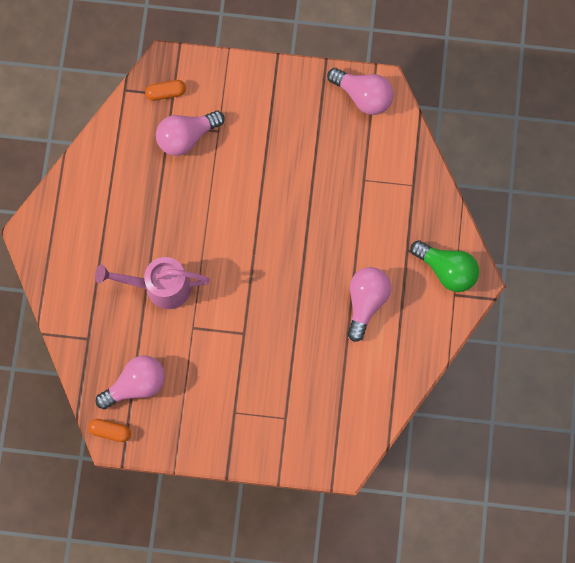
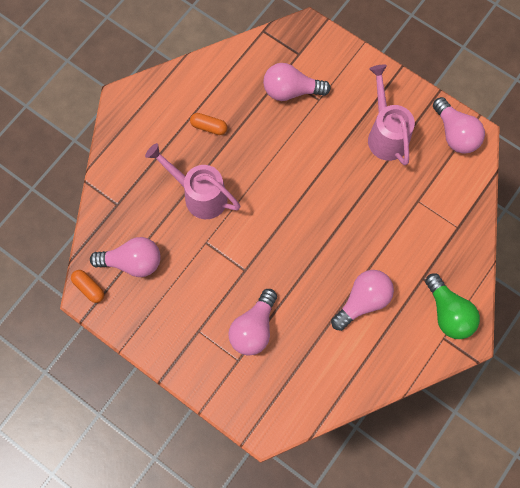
camera: 30 degrees right, 5 degrees down
(166, 93) = (294, 49): orange capsule -> orange capsule (209, 127)
(283, 382) = (254, 328): none -> pink light bulb
(300, 132) = (385, 135): none -> pink watering can

